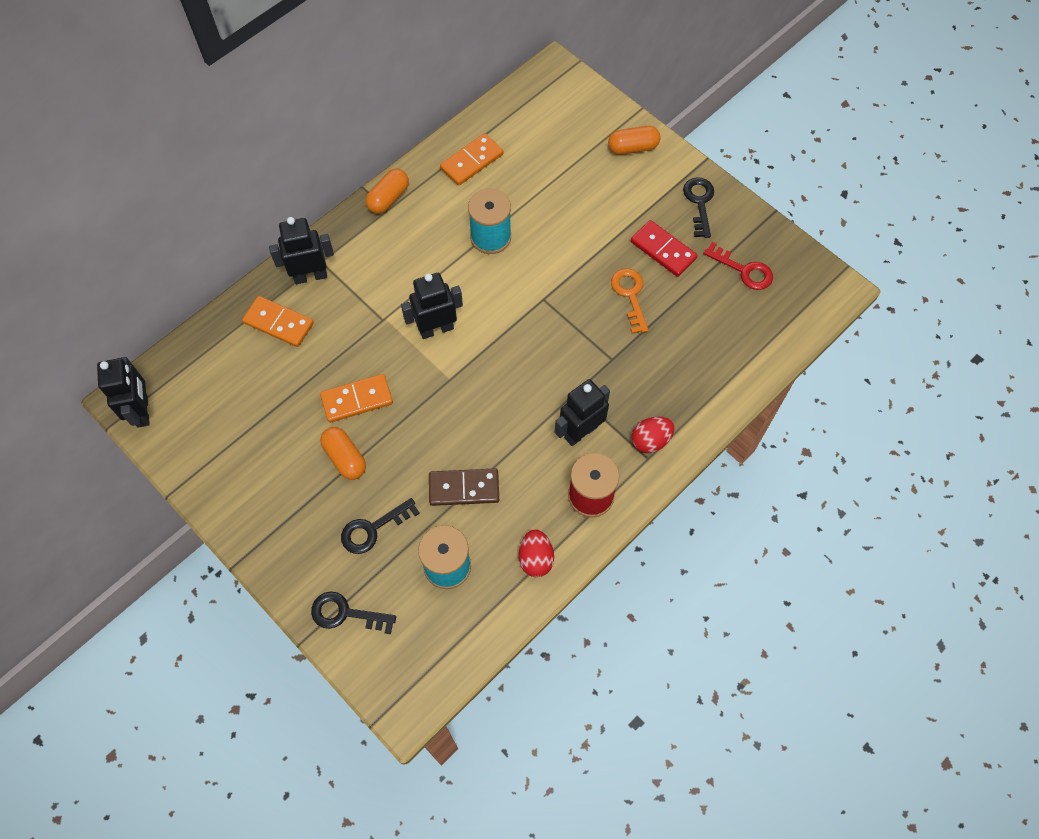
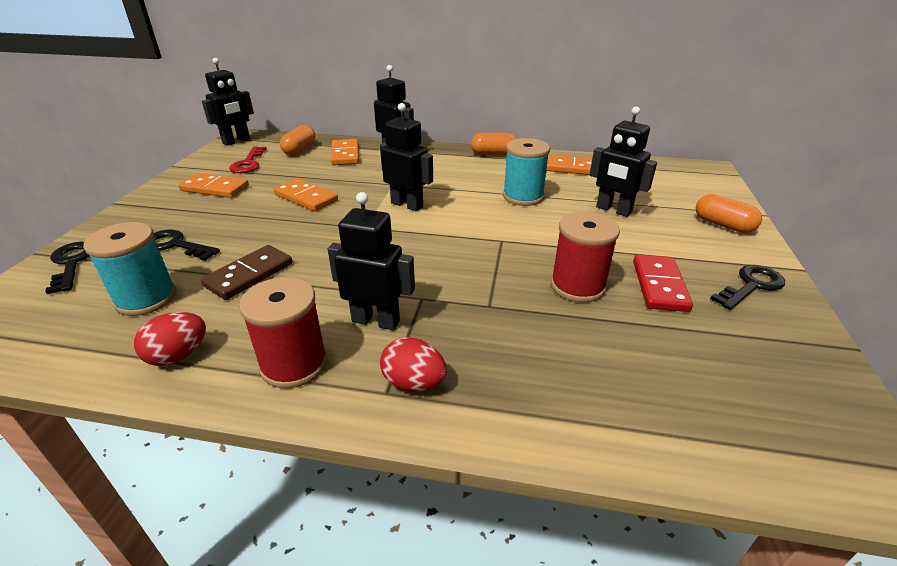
camera: 55 degrees right, 30 degrees down
(270, 469) = (215, 188): none -> orange domino
(345, 458) = (245, 210): orange capsule -> orange capsule (299, 150)
(464, 488) = (249, 275): brown domino -> brown domino turned 75 degrees clockwise
(560, 194) = (613, 210): none -> black robot
(630, 295) = (577, 286): orange key -> red spool
(744, 270) = (742, 358): red key -> red key (248, 163)

